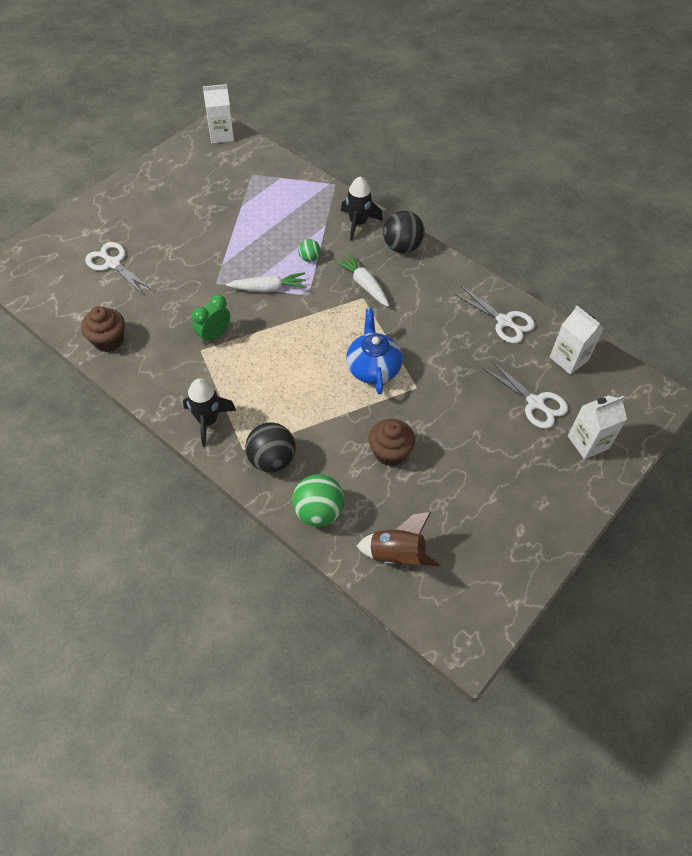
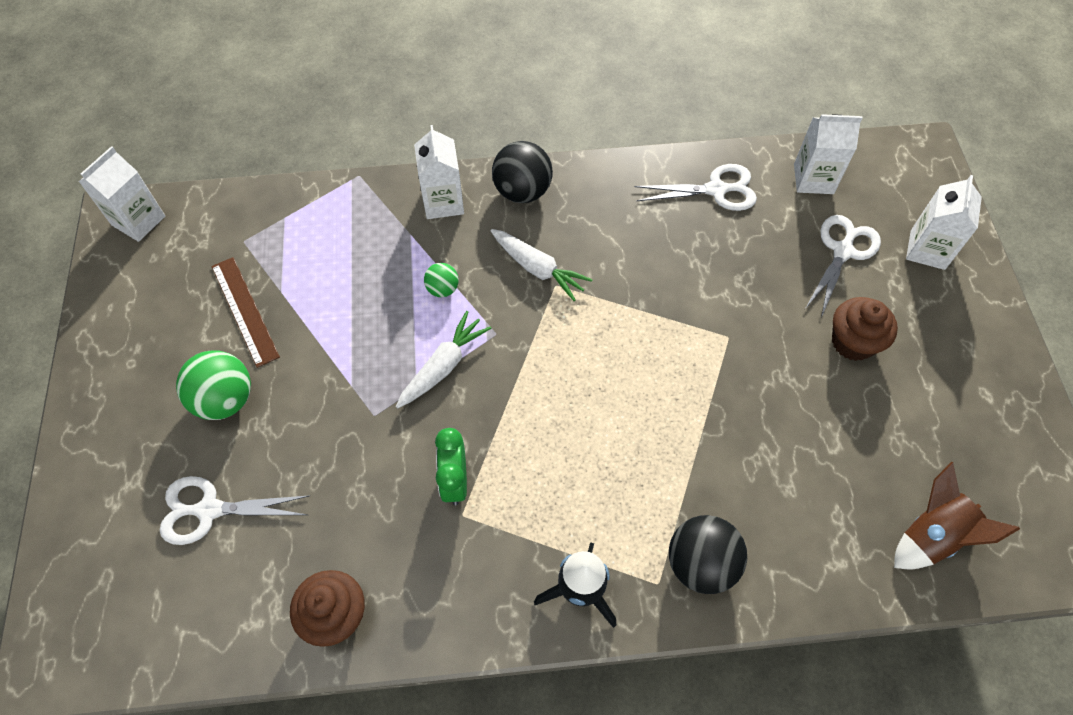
camera: 45 degrees left, 5 degrees up
(218, 202) = (244, 311): none -> brown ruler
(318, 511) = (814, 570): green ball -> green ball (225, 399)
(358, 223) = (443, 202): black rocket -> white carton
(364, 284) = (538, 269): white carrot -> white carrot turned 150 degrees counterclockwise
(373, 368) = (664, 355): blue teapot -> none
(390, 452) = (793, 433): brown cupcake -> brown cupcake (853, 342)
(535, 403) = (843, 251): white scissors -> white scissors turned 60 degrees counterclockwise

